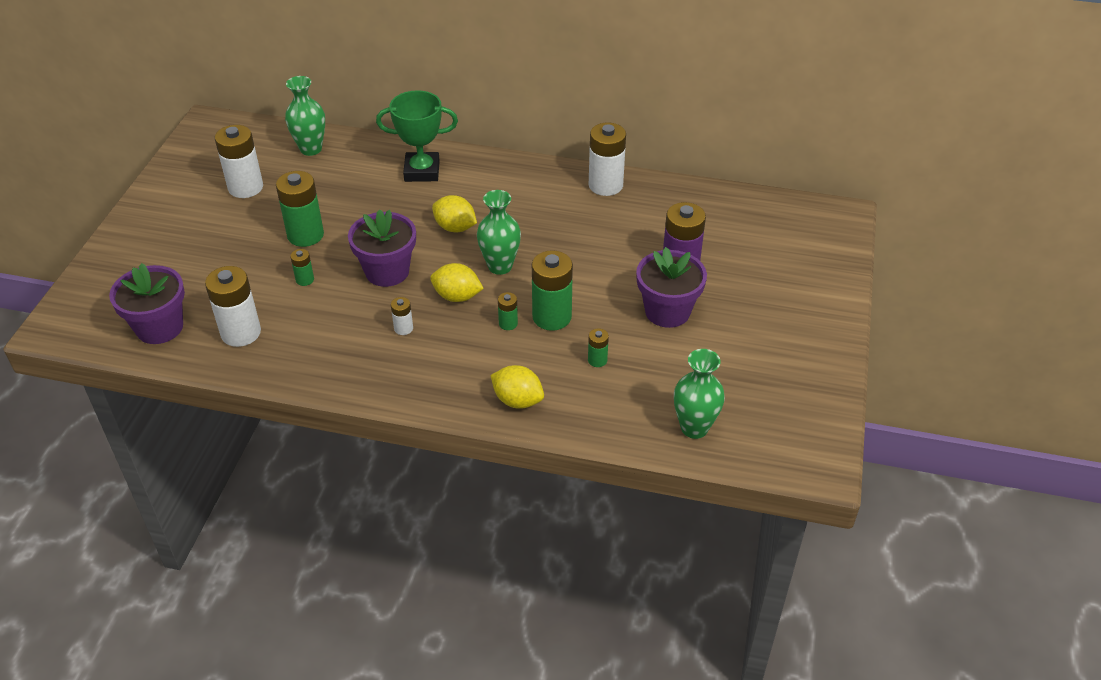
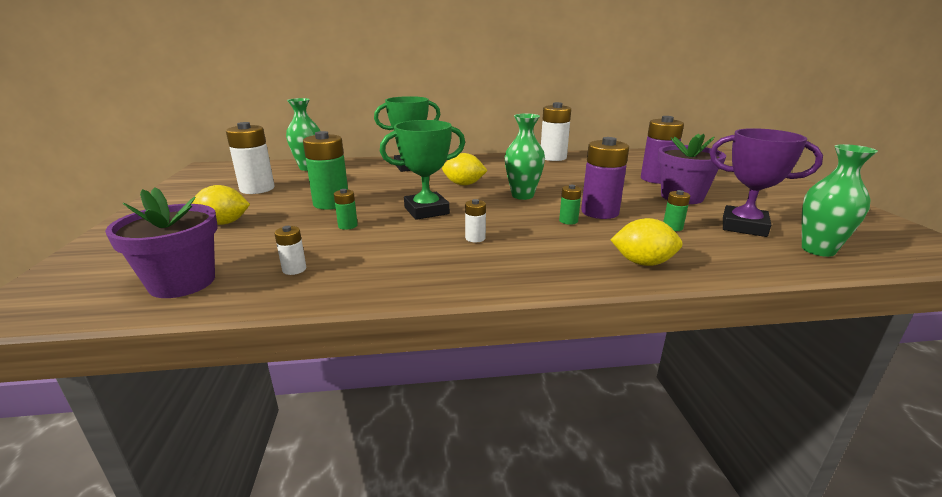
camera: 20 degrees left, 20 degrees down
(241, 333) = (294, 269): white battery -> white battery, size x0.48
(387, 271) = (426, 211): purple flower pot -> green trophy
(457, 296) = (505, 214): yellow lemon -> yellow lemon (224, 223)
(552, 317) = (599, 212): green battery -> purple battery
(669, 377) = (744, 226): none -> purple trophy

